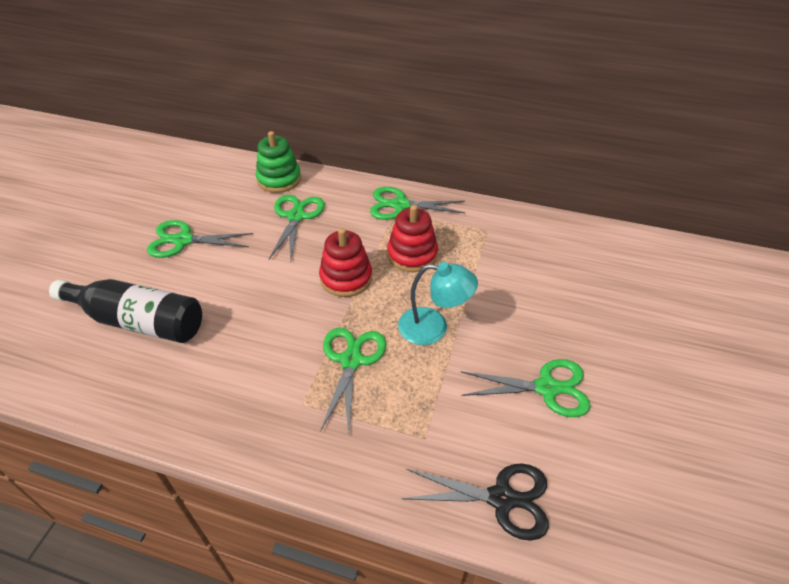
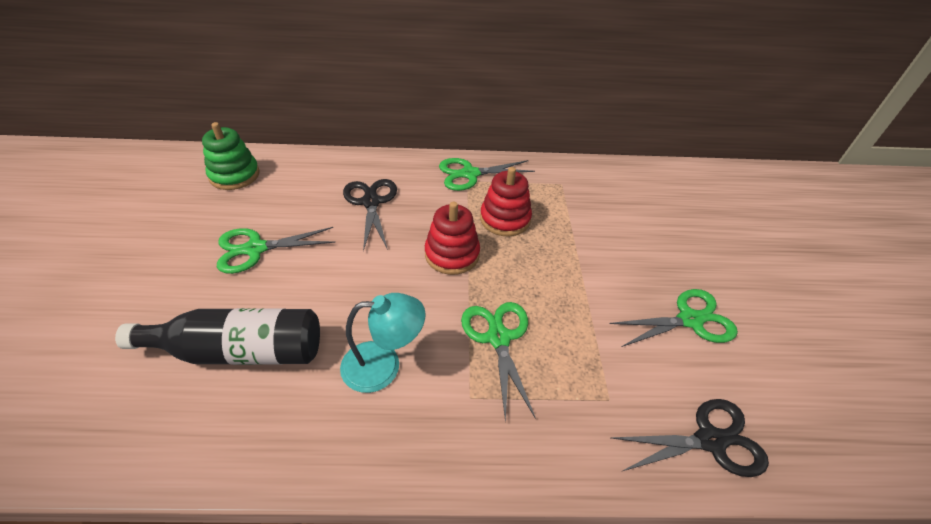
camera: 20 degrees left, 0 degrees up
(279, 179) = (335, 168): green stacking toy -> green stacking toy (234, 175)
(296, 216) = (371, 202): green scissors -> black scissors
(433, 328) = (561, 286): turquoise lamp -> turquoise lamp (383, 365)

